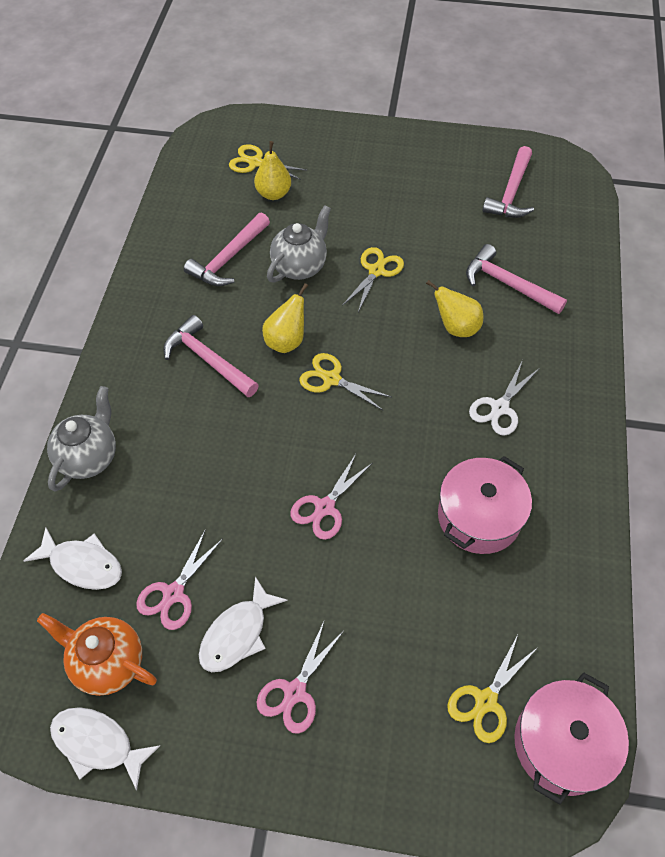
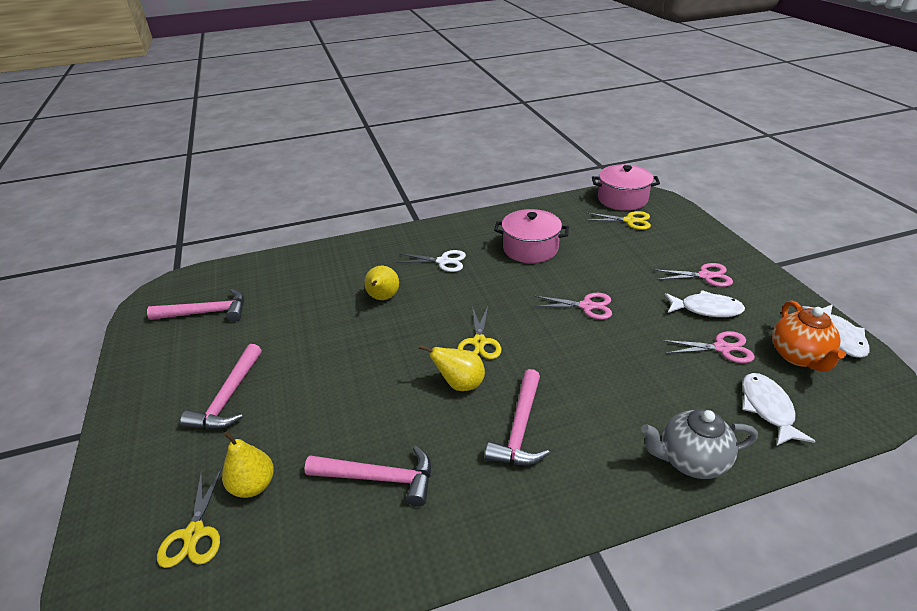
camera: 115 degrees left, 20 degrees down
(300, 266) = (362, 413): grey teapot -> none
(376, 271) = (342, 359): yellow scissors -> none
(508, 284) = (323, 286): pink hammer -> pink hammer (229, 397)

